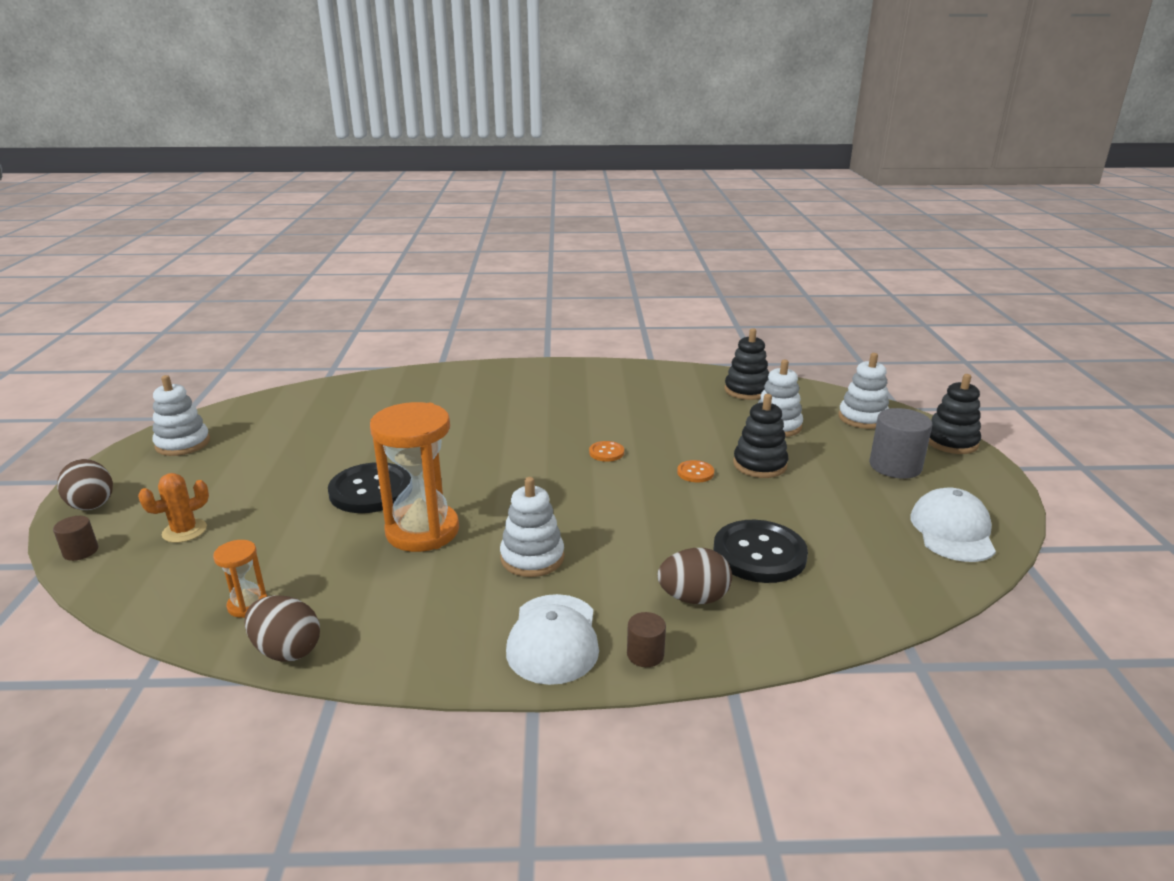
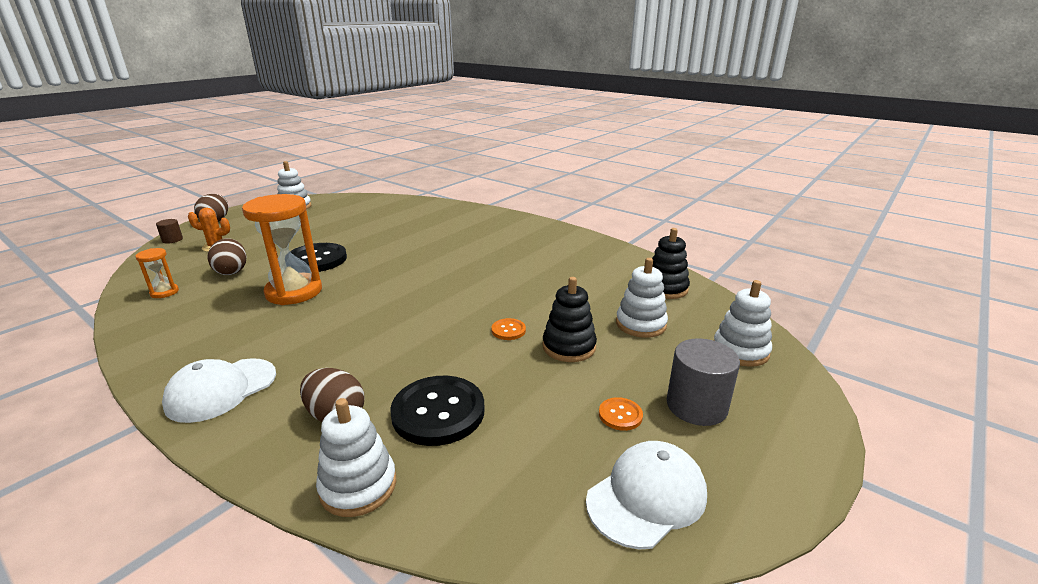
camera: 40 degrees right, 0 degrees up
(287, 650) = (130, 322): brown egg -> brown egg (232, 271)
(532, 558) = (309, 335): white stacking toy -> white stacking toy (358, 486)
(606, 452) = (476, 291): orange button -> orange button (620, 415)
(645, 654) = (238, 433): brown cylinder -> none
(951, 442) = (808, 414): black stacking toy -> none

